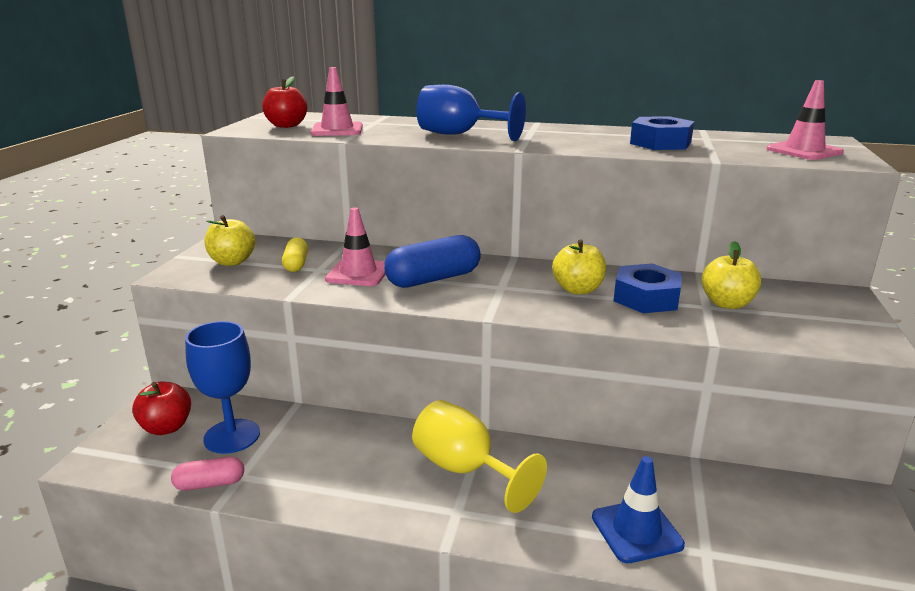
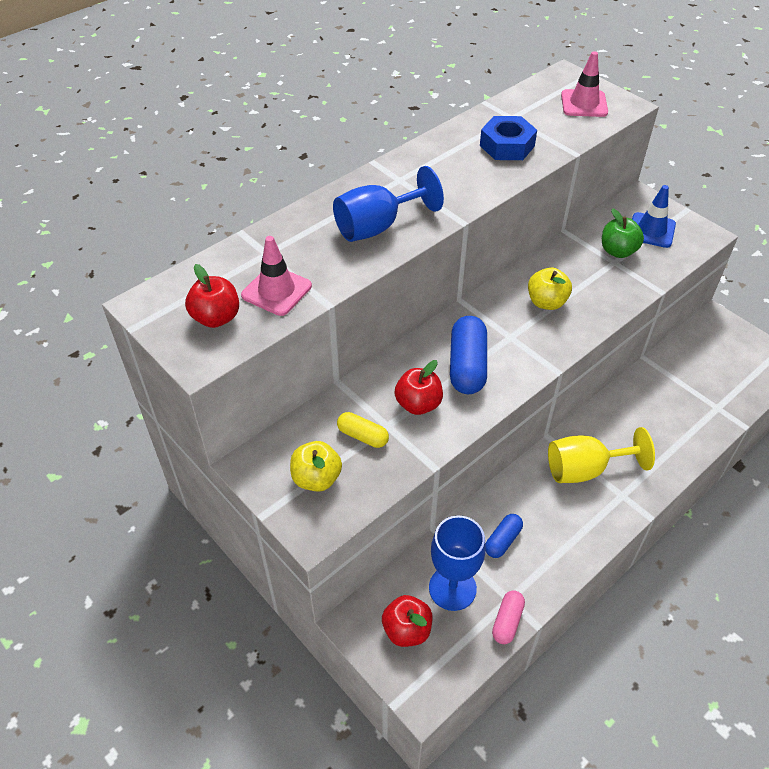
camera: 55 degrees left, 25 degrees up
(314, 446) = (503, 540): none -> blue capsule
(358, 273) = (418, 404): pink traffic cone -> red apple
(636, 531) = (686, 424): blue traffic cone -> blue traffic cone (651, 230)
(646, 298) = (584, 279): blue nut -> none
(727, 303) = (618, 251): yellow apple -> green apple

